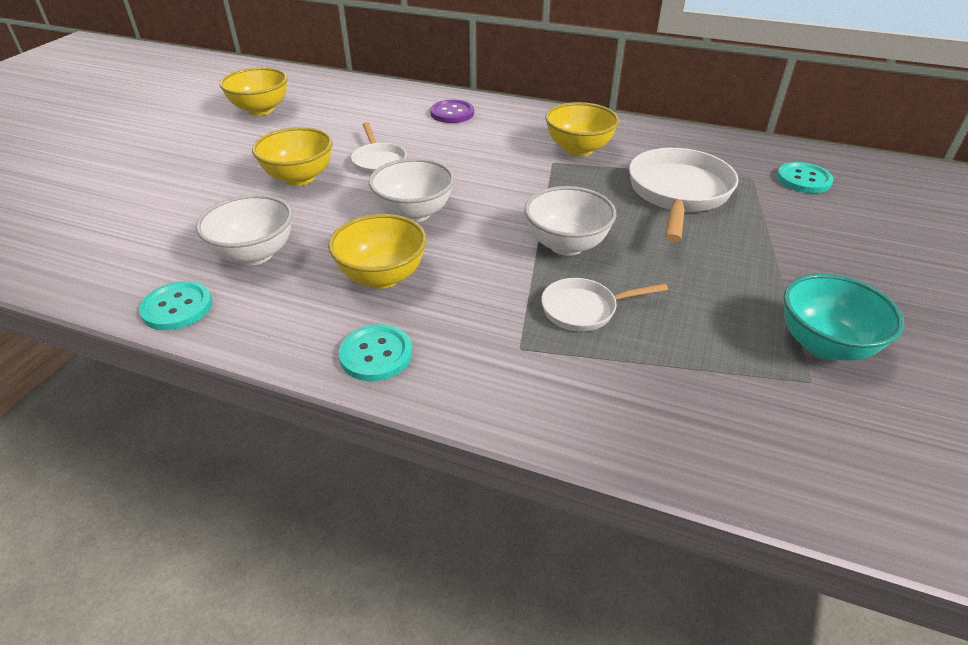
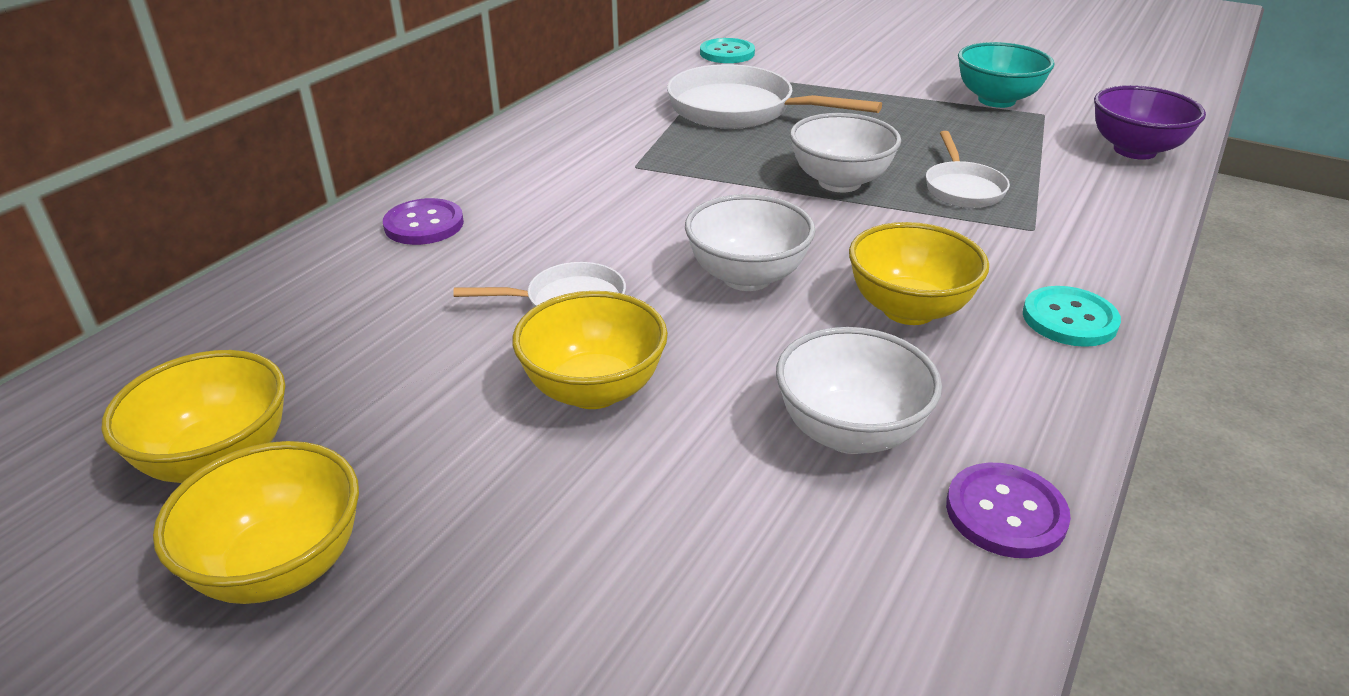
camera: 80 degrees left, 5 degrees down
(177, 307) = (1005, 513): turquoise button -> purple button
(578, 149) = (607, 146): yellow bowl -> yellow bowl (281, 567)
(749, 450) = (1134, 150): none -> purple bowl

